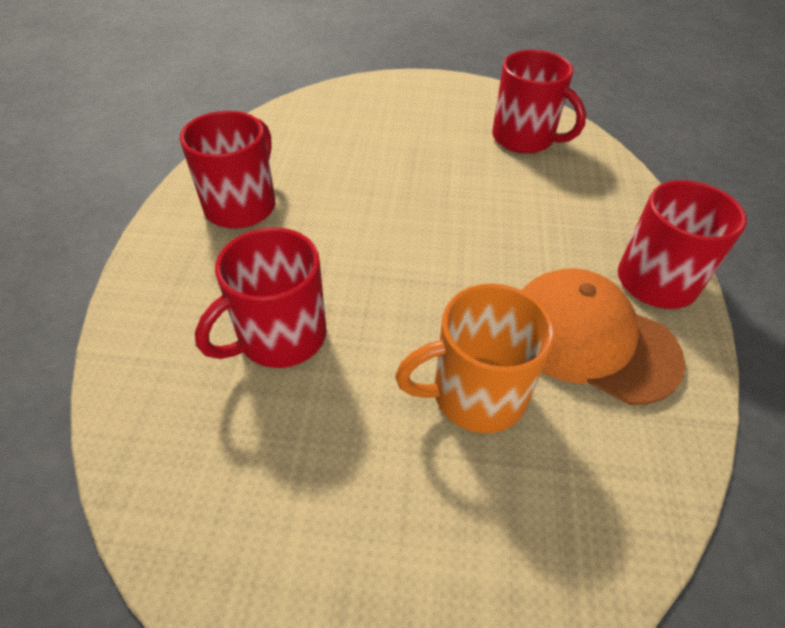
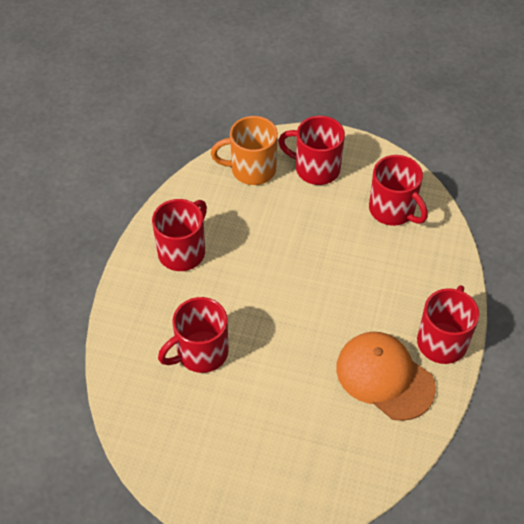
camera: 10 degrees right, 5 degrees up
(413, 107) = (315, 168): none -> red mug
(475, 394) = (307, 402): orange mug -> orange mug (251, 169)

